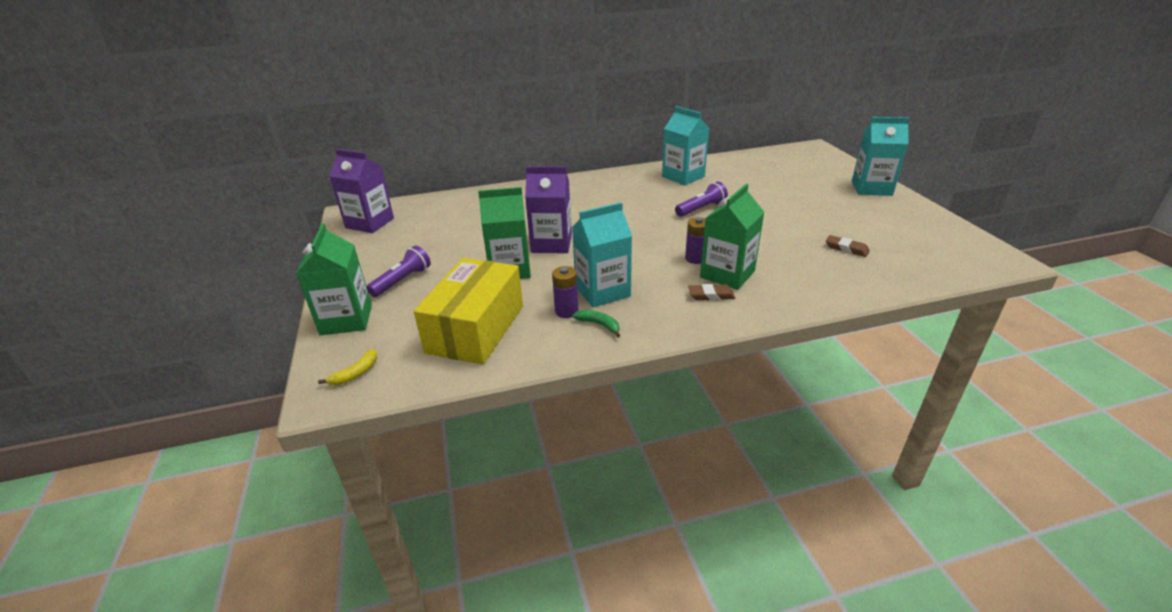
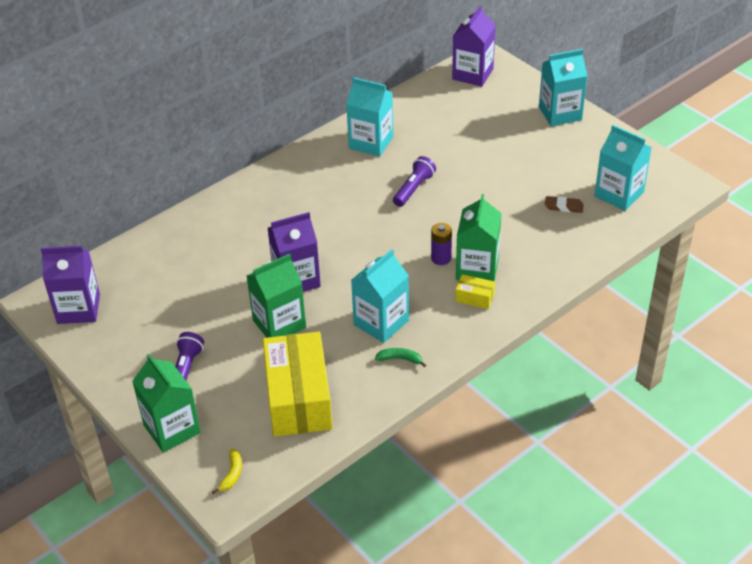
camera: 25 degrees left, 10 degrees up
(566, 311) = (364, 354): purple battery -> none
(711, 295) = (474, 297): brown eraser -> yellow box
(798, 155) = (472, 74): none -> purple carton
(914, 252) = (619, 194): none -> turquoise carton

